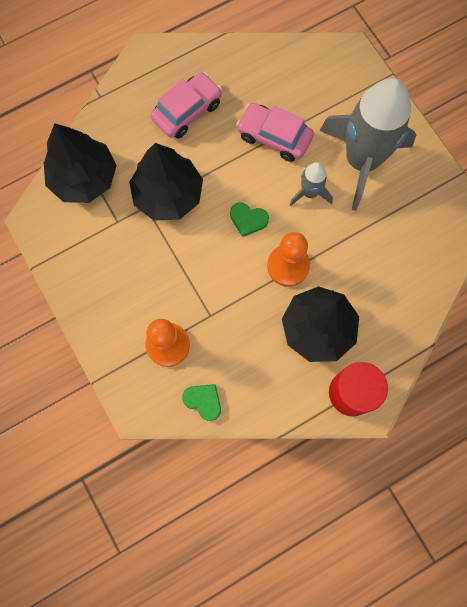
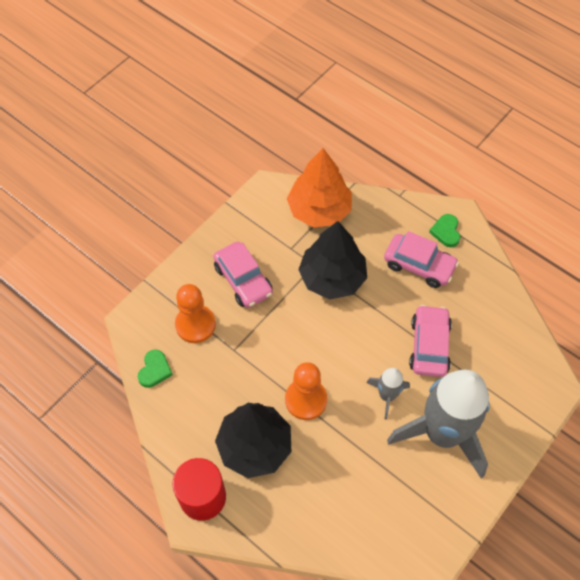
camera: 70 degrees right, 15 degrees down
(84, 178) = (319, 210): black tree -> orange tree
(135, 281) = (243, 280): none -> pink car
(248, 220) = (336, 351): green heart -> green heart (446, 232)

